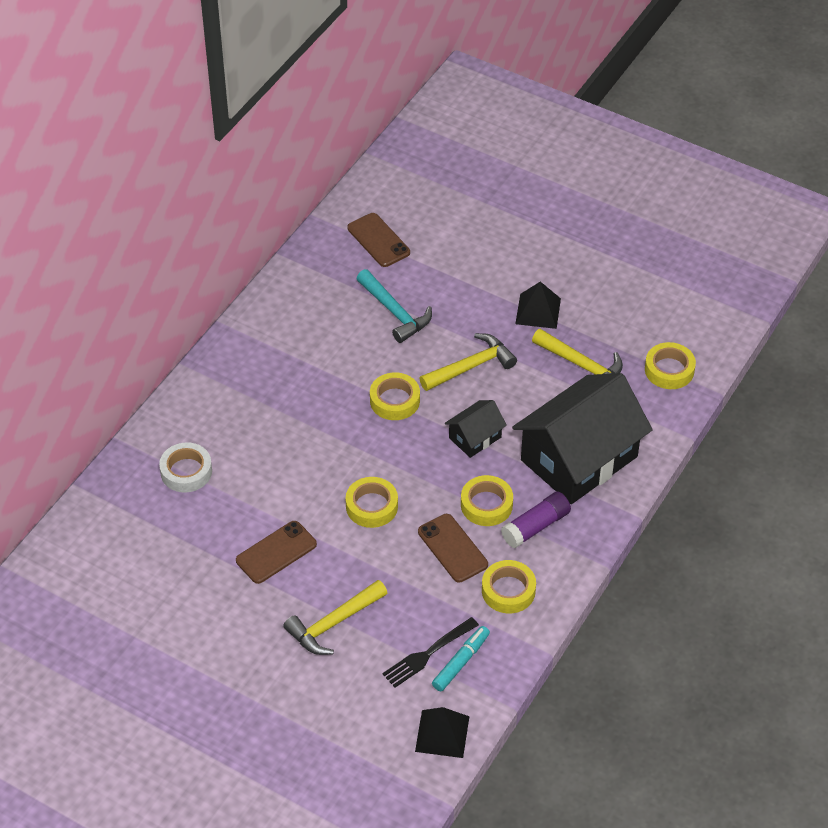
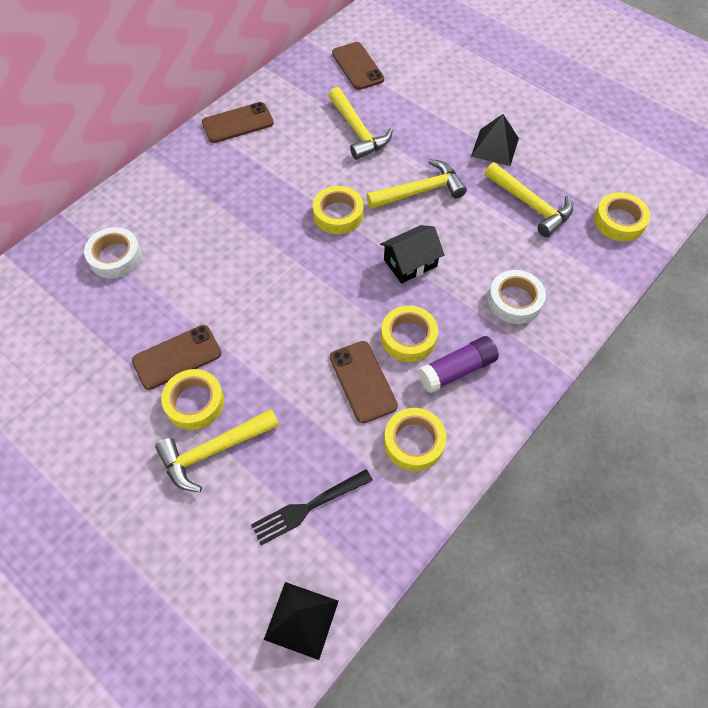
camera: 10 degrees right, 10 degrees up
(267, 320) = (238, 123): none -> brown phone
(371, 506) = (289, 321): yellow tape -> yellow tape (194, 402)
(395, 312) = (358, 131): turquoise hammer -> yellow hammer
(461, 662) = (343, 525): turquoise marker -> none
(579, 458) = (514, 301): black house -> white tape

